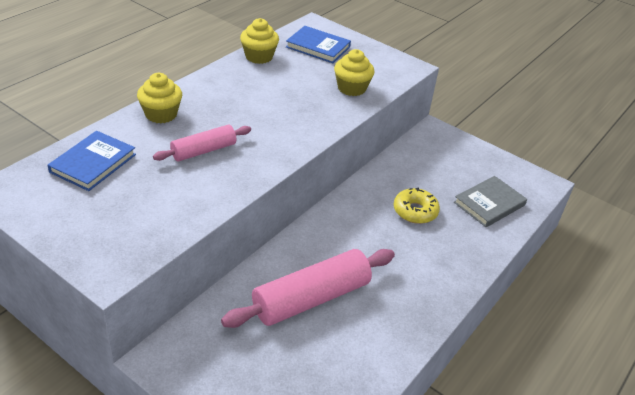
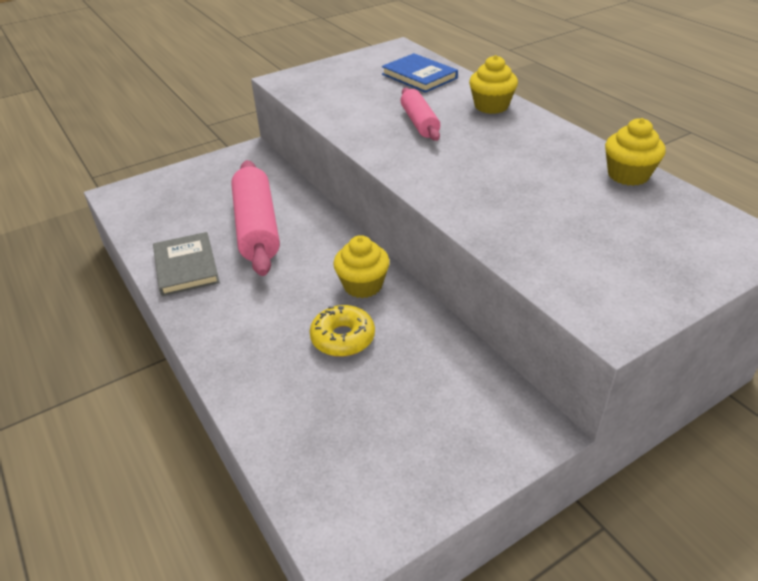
camera: 115 degrees right, 0 degrees up
(318, 47) = (670, 231): blue book -> none
(351, 88) = (537, 240): yellow cupcake -> yellow cupcake (363, 285)
(489, 204) = (323, 431): grey book -> grey book (186, 267)

